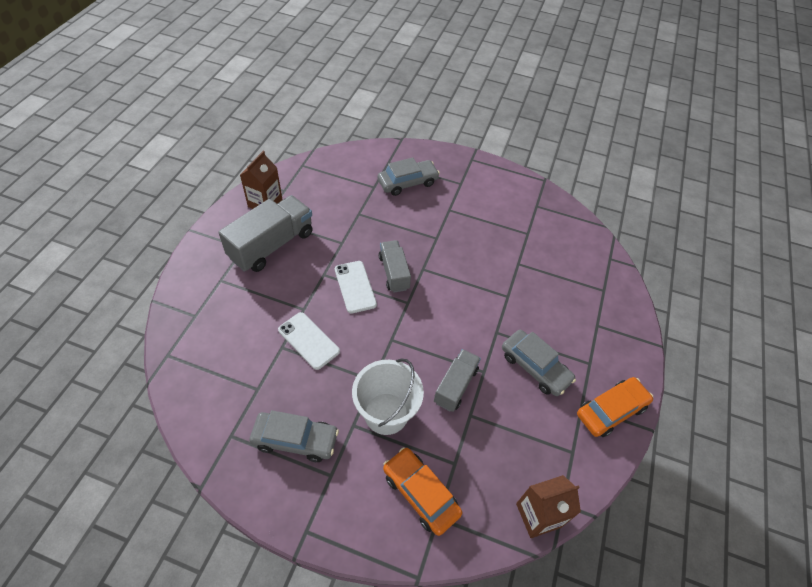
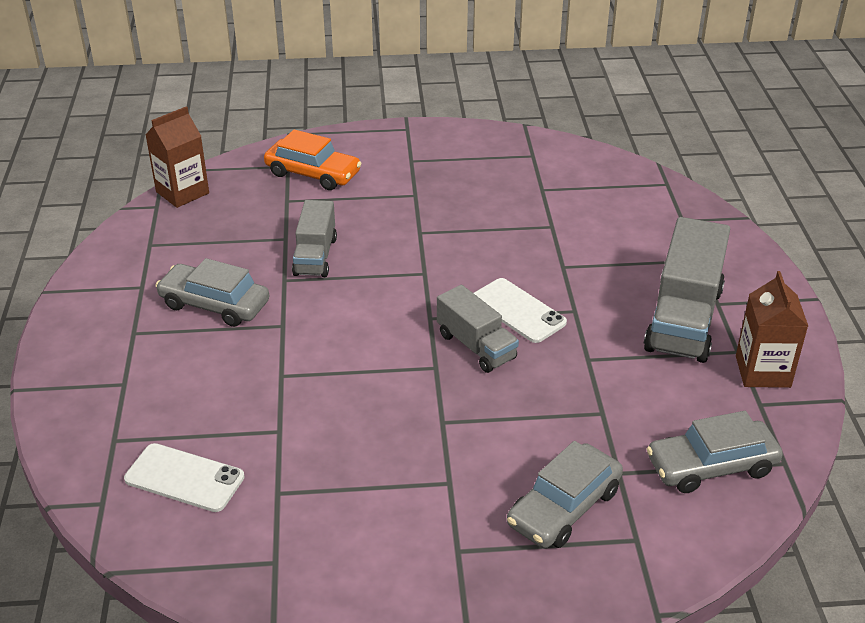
camera: 160 degrees right, 15 degrees down
(295, 440) = (466, 170): grey car -> grey car (711, 466)
(308, 340) = (526, 240): white phone -> white phone (184, 478)
(386, 413) = (385, 212): white bucket -> none
(611, 410) = (100, 293): orange car -> none

